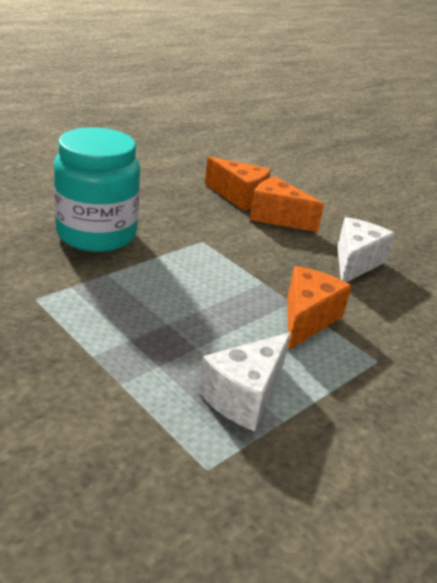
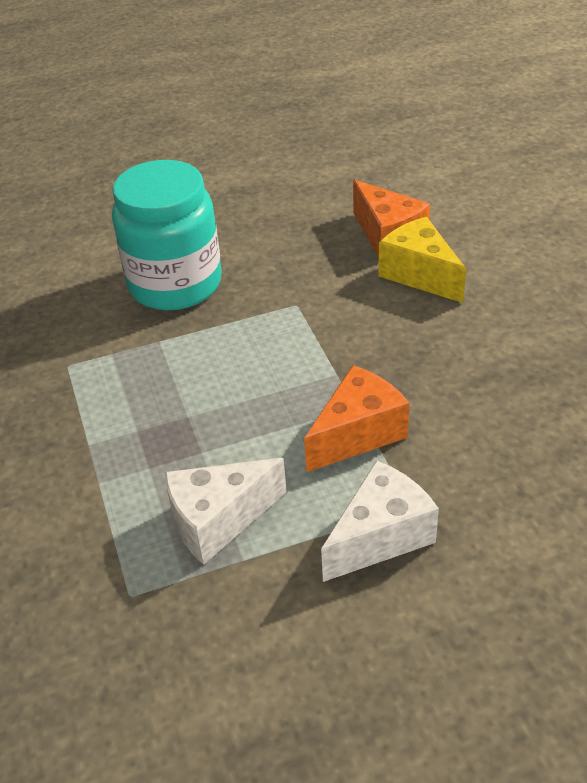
camera: 30 degrees right, 10 degrees up
(277, 217) = (420, 275): orange cheese -> yellow cheese
(355, 262) = (484, 357): white cheese -> white cheese (380, 537)

